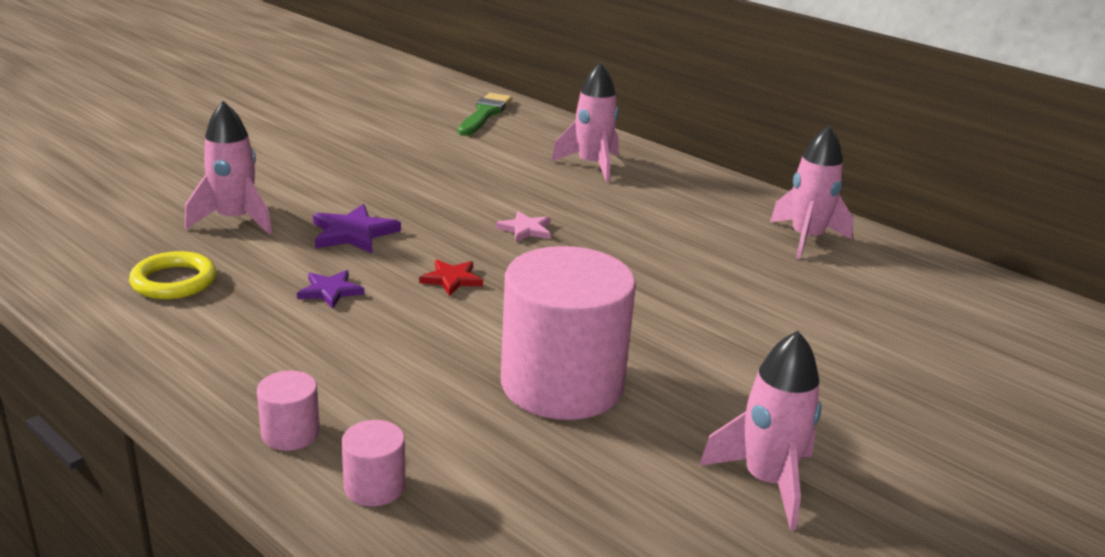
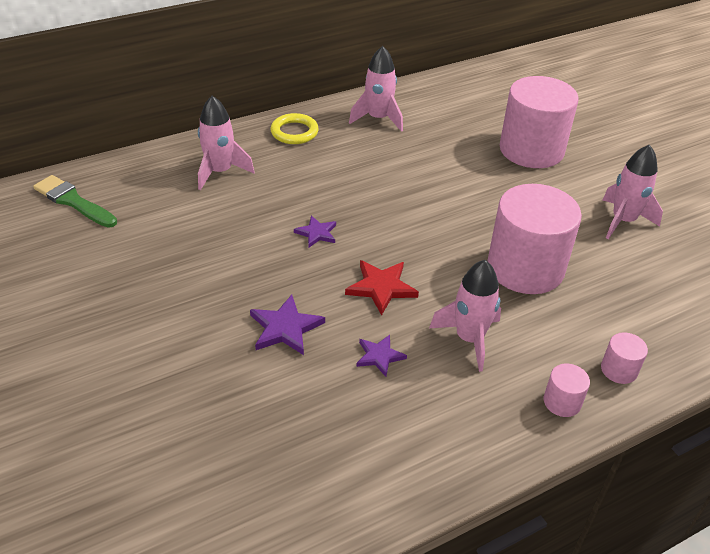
camera: 70 degrees left, 15 degrees up
(174, 281) = (332, 454): yellow ring -> yellow ring (294, 132)
(235, 220) = (227, 402): pink rocket -> pink rocket (469, 339)
(452, 279) = (381, 287): red star -> red star, size x1.53
(525, 229) = (317, 233): pink star -> purple star
(877, 370) = (531, 150): none -> pink cylinder

